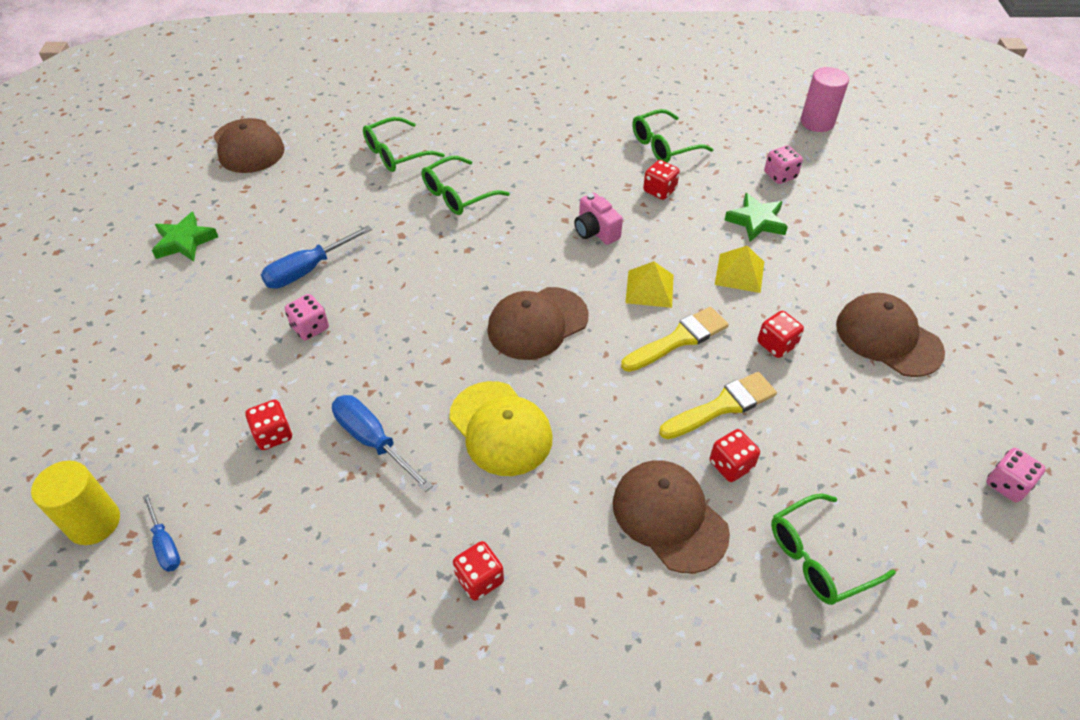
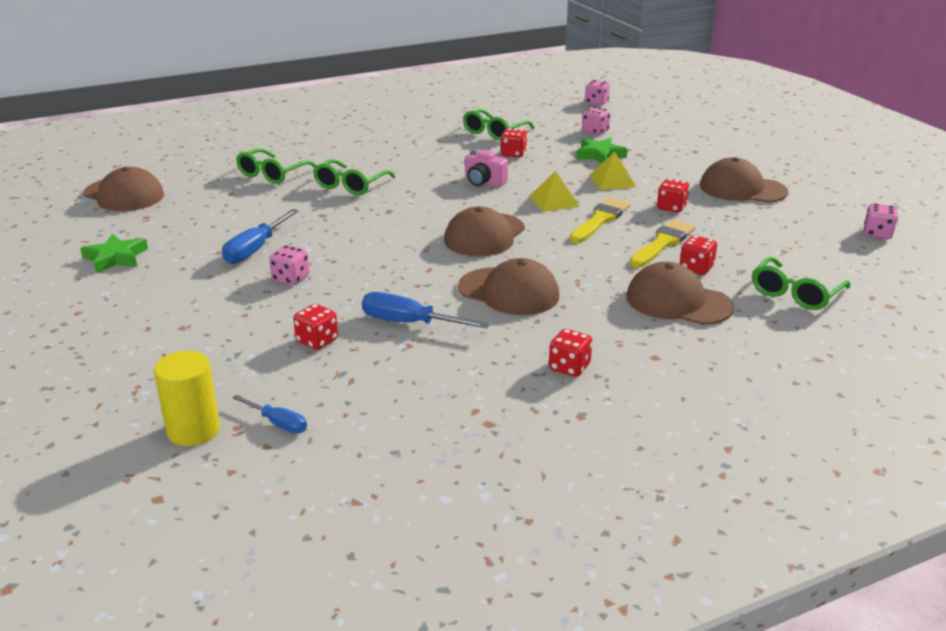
camera: 25 degrees left, 20 degrees down
(500, 428) = (509, 292): yellow cap -> brown cap
(817, 122) = (596, 103): pink cylinder -> pink dice

